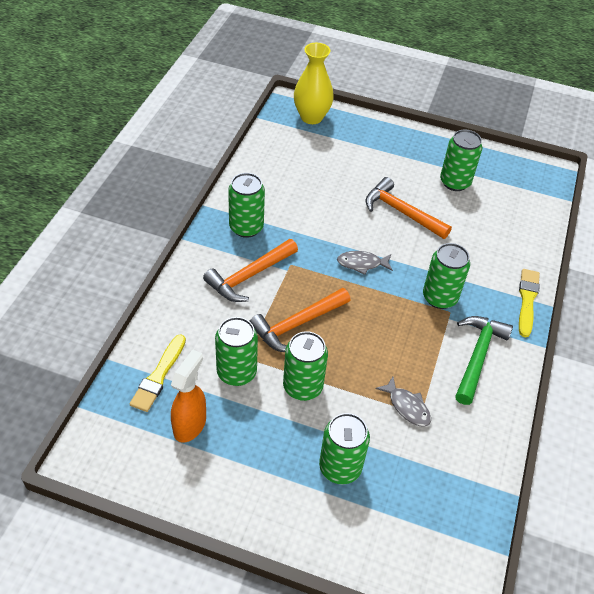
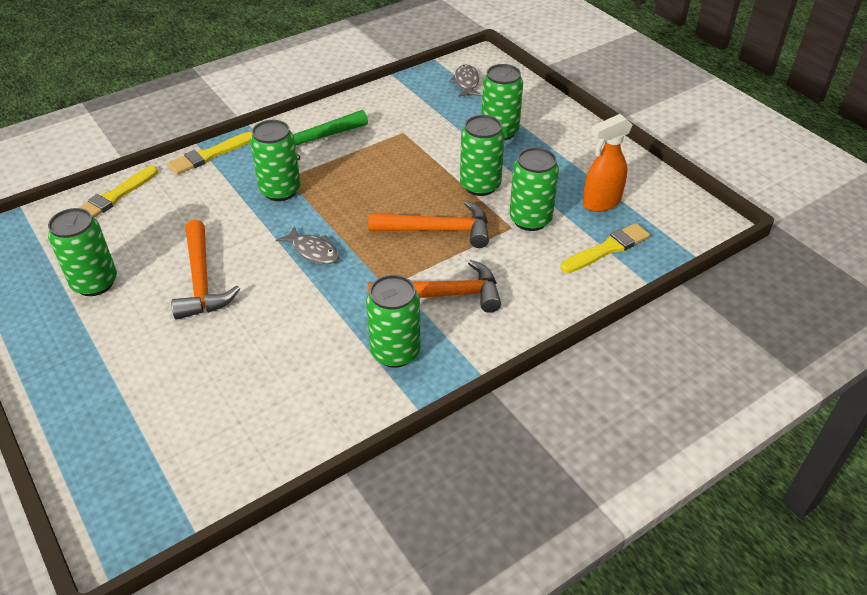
camera: 140 degrees left, 5 degrees down
(311, 117) = (121, 485): yellow vase -> none
(407, 406) = (408, 139): grey fish -> grey fish (466, 82)
(531, 235) = (115, 197): none -> yellow brush

